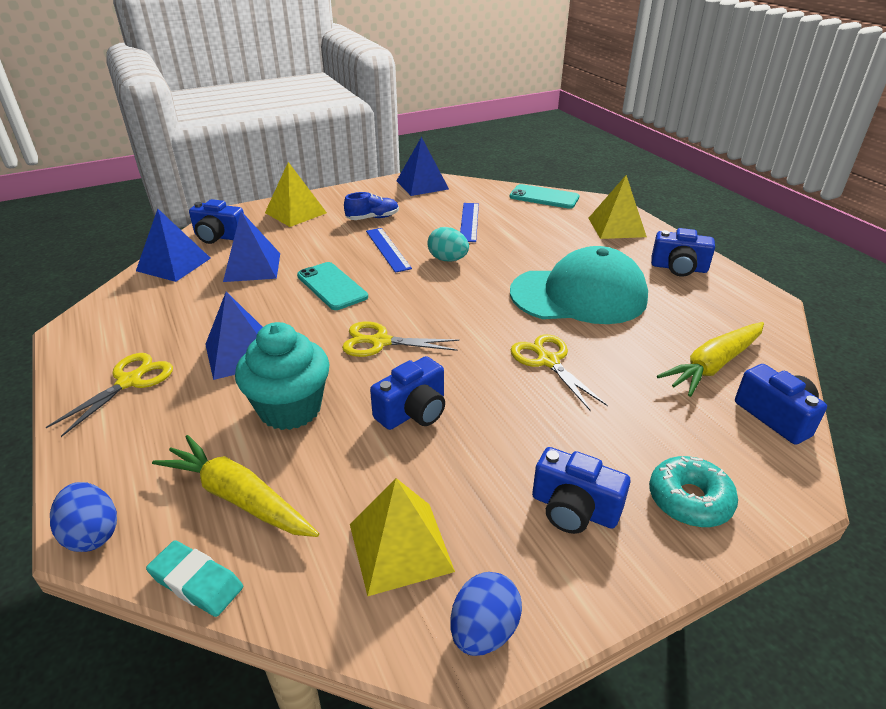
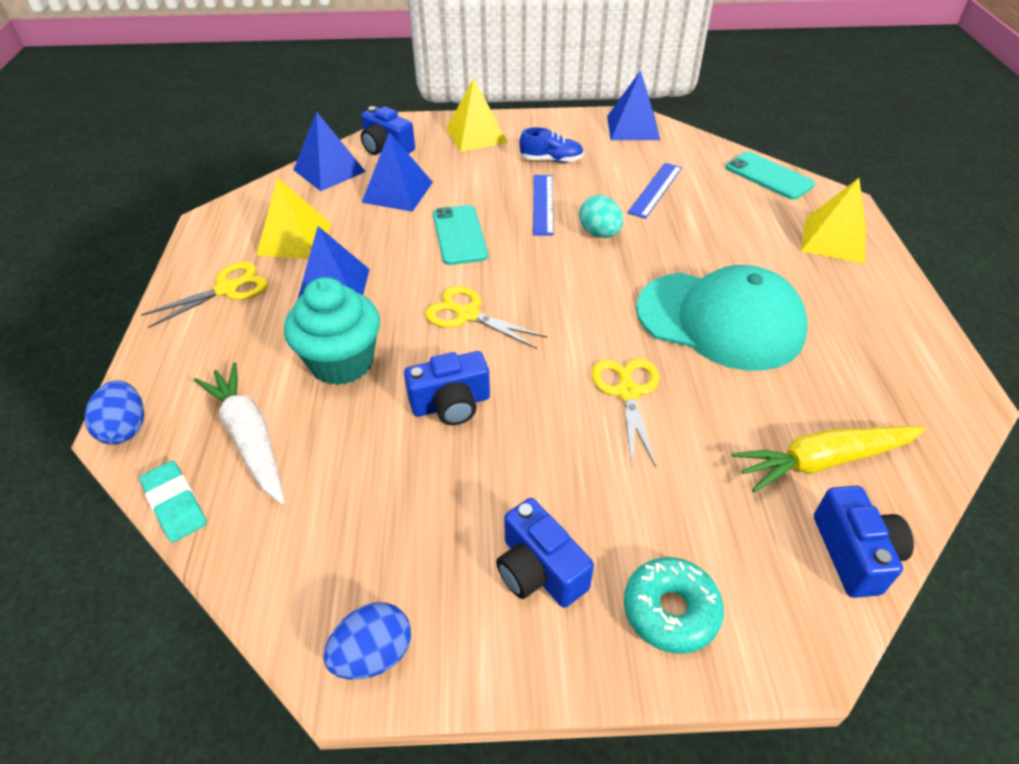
camera: 25 degrees right, 10 degrees up
(239, 497) = (249, 438): yellow carrot -> white carrot
(400, 547) = (353, 541): yellow pyramid -> yellow pyramid (294, 239)
(678, 268) = (876, 318): blue camera -> none

